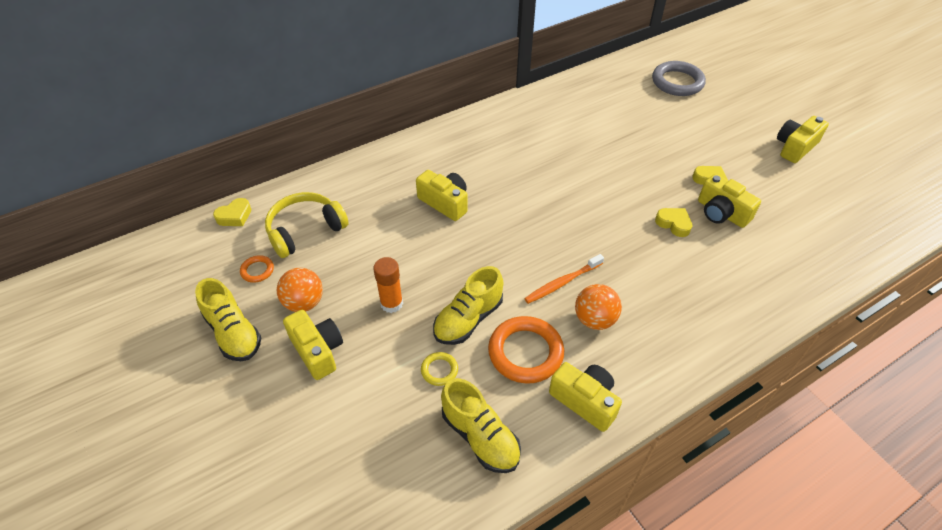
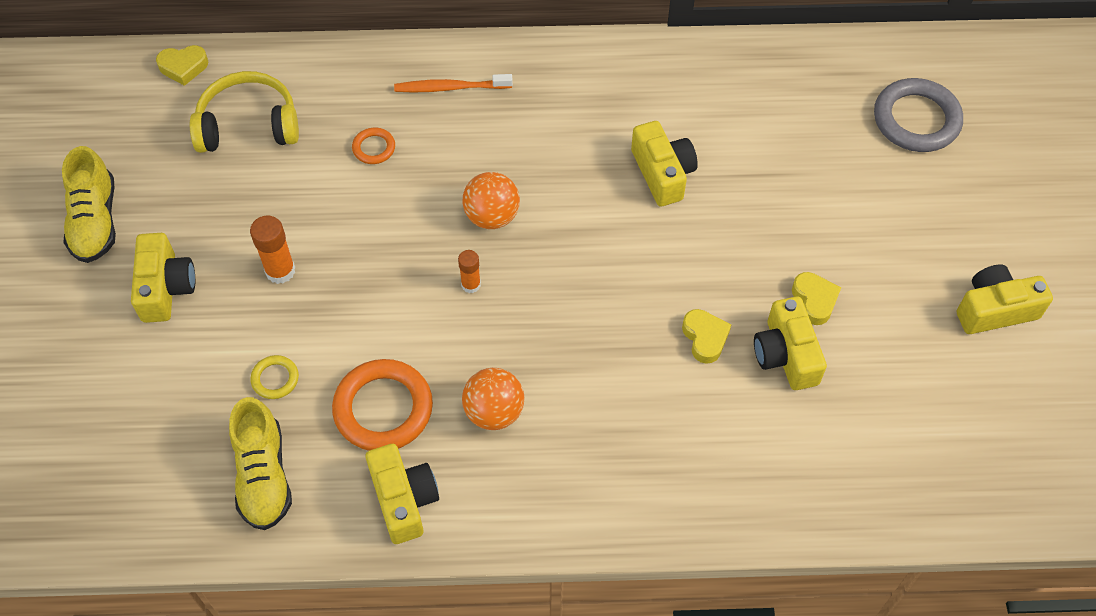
camera: 30 degrees right, 10 degrees up
(257, 270) = (165, 154): orange ring -> orange ring (374, 148)
(304, 303) = (188, 221): orange ball -> orange ball (492, 216)
(445, 203) = (436, 165): yellow camera -> yellow camera (663, 173)
(468, 319) = (350, 334): yellow shoe -> none
(519, 256) = (471, 284): none -> orange glue stick
(562, 283) = (494, 345): orange toothbrush -> orange toothbrush (450, 88)

